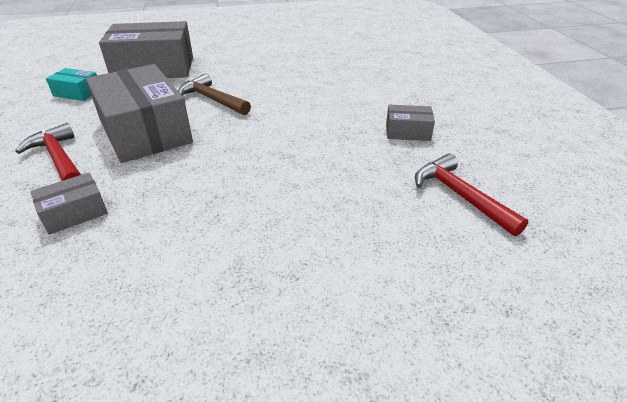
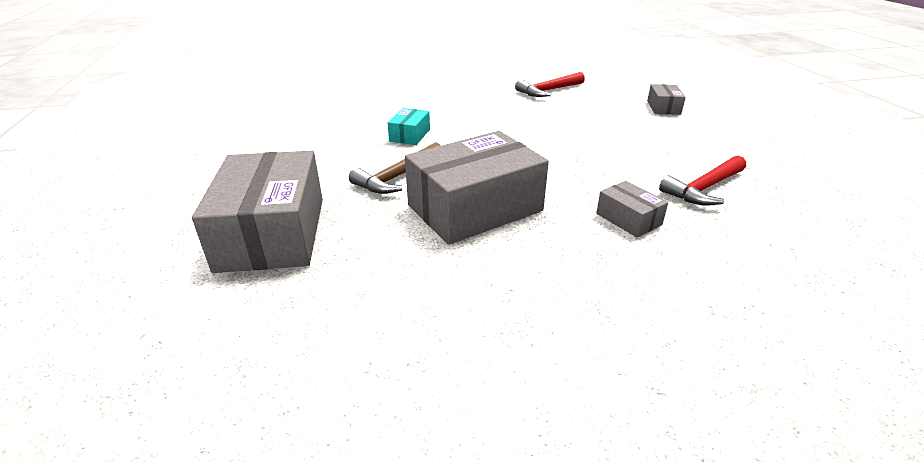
camera: 90 degrees left, 5 degrees down
(59, 159) = (544, 254): red hammer -> red hammer (704, 188)
(77, 93) = (348, 291): turquoise box -> turquoise box (410, 135)
(407, 132) = (470, 97): grey box -> grey box (663, 107)

